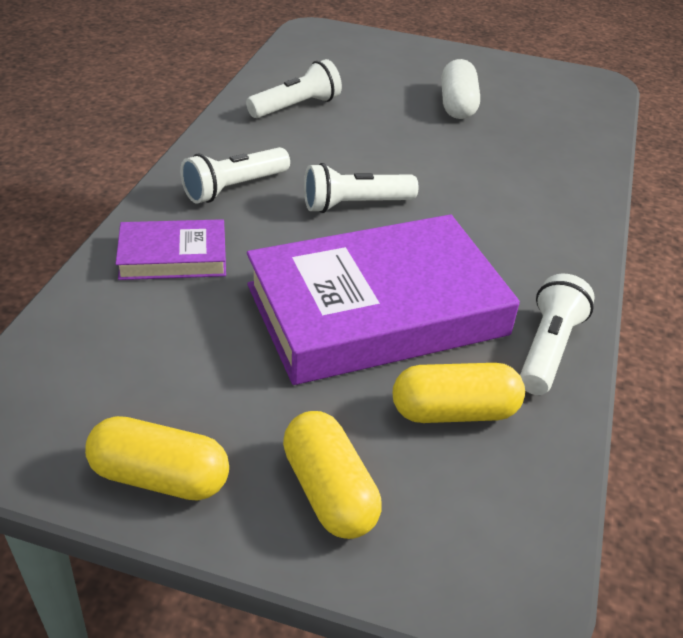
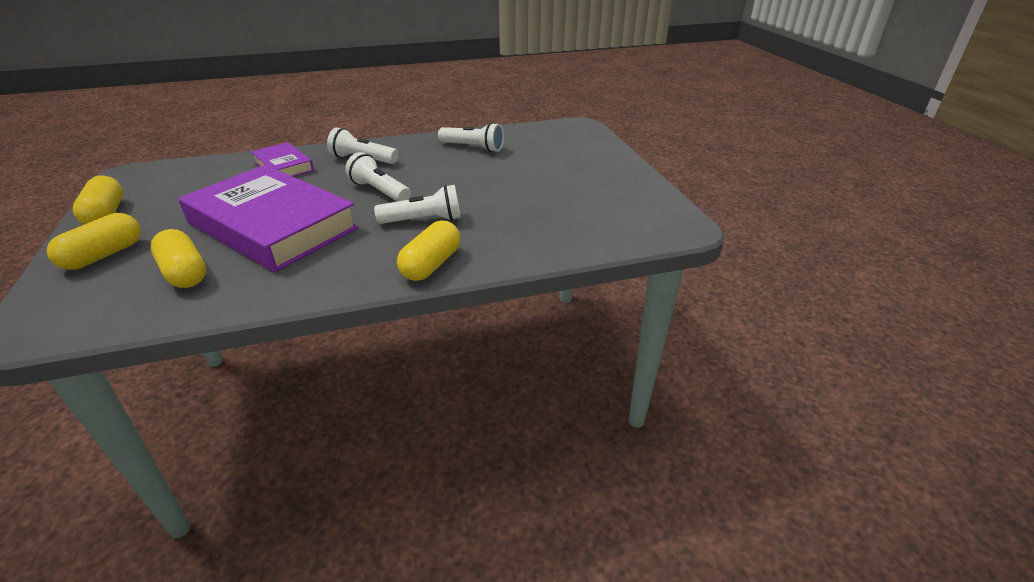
camera: 60 degrees right, 5 degrees down
(457, 105) = (550, 187): white capsule -> none
(548, 349) = (267, 289): white flashlight -> white flashlight (424, 220)
(571, 226) = (431, 265): none -> yellow capsule

